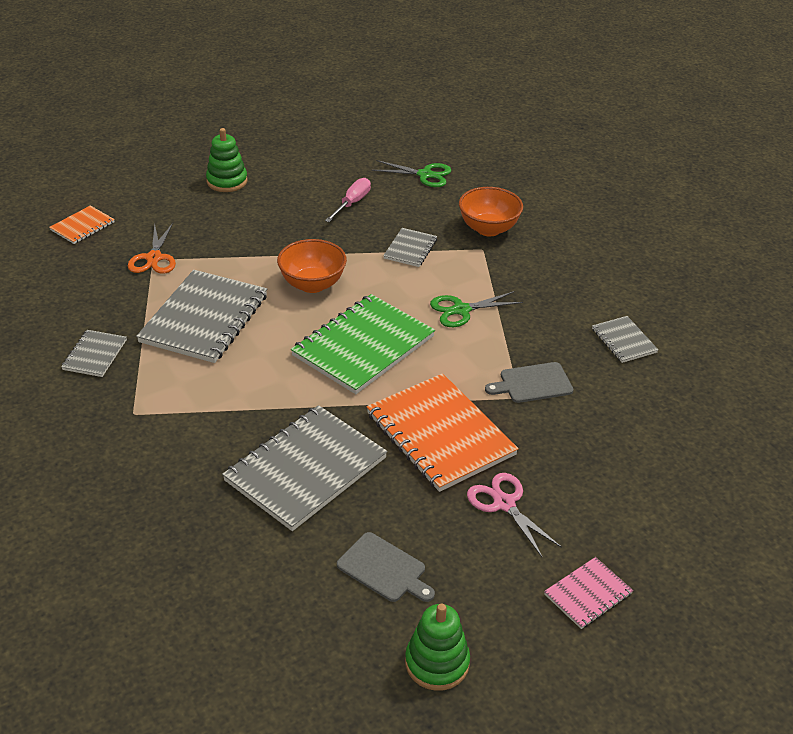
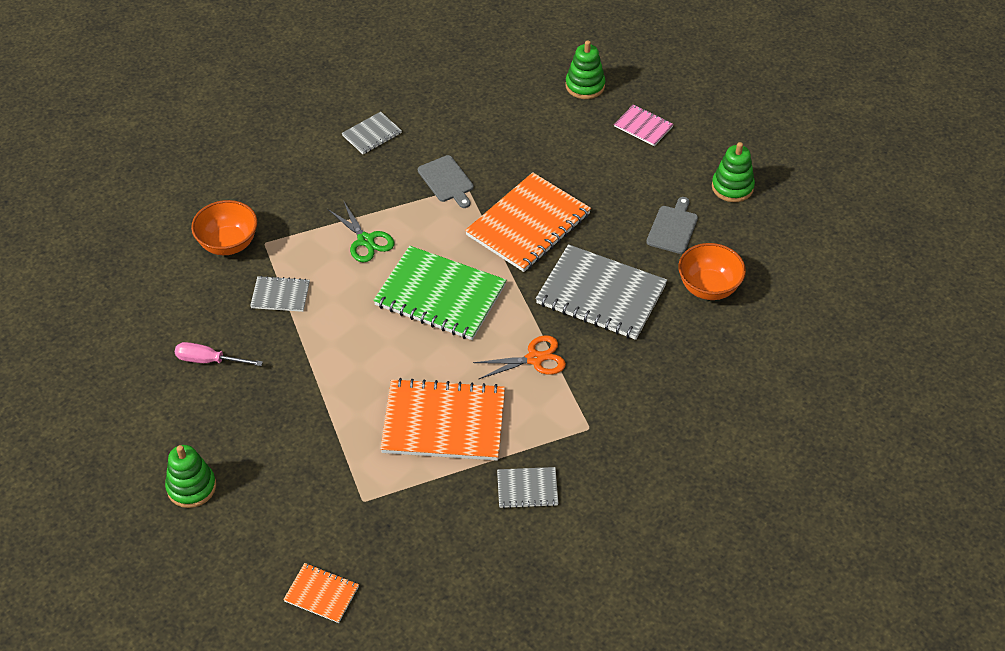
camera: 105 degrees left, 10 degrees up
(154, 258) = (360, 501): orange scissors -> orange scissors (534, 359)
(204, 319) = (444, 422): grey notebook -> orange notebook
(312, 284) = (362, 355): orange bowl -> orange bowl (708, 288)
(425, 175) = (136, 312): green scissors -> none
(504, 503) = (584, 177): pink scissors -> none
(685, 551) = (585, 86): none -> green stacking toy

